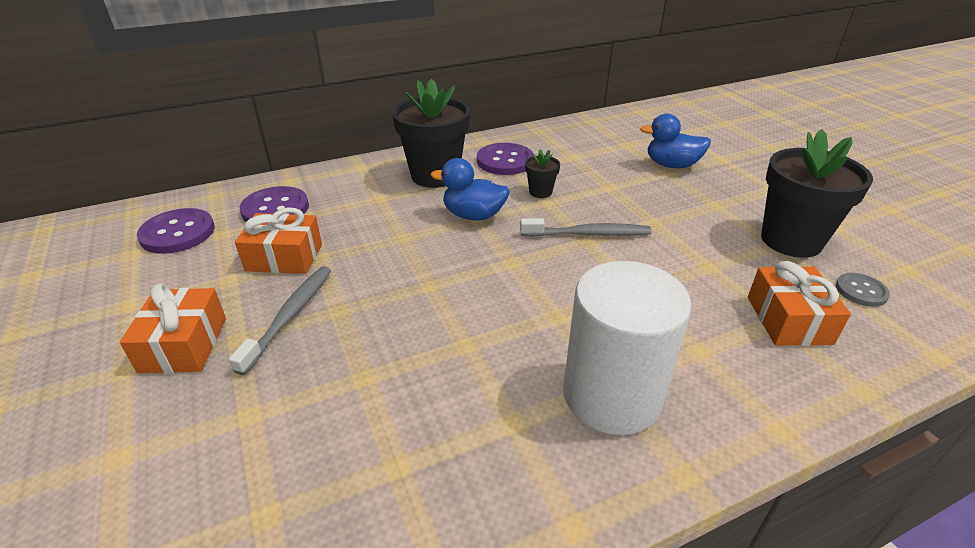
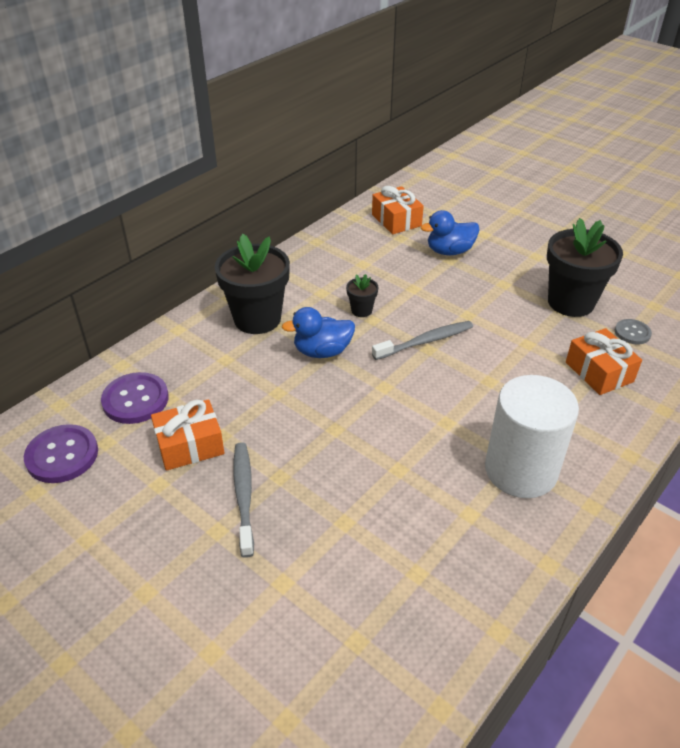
camera: 25 degrees left, 5 degrees up
(184, 345) = (176, 552): orange gift -> orange gift (396, 220)
(505, 161) = (308, 285): purple button -> none

